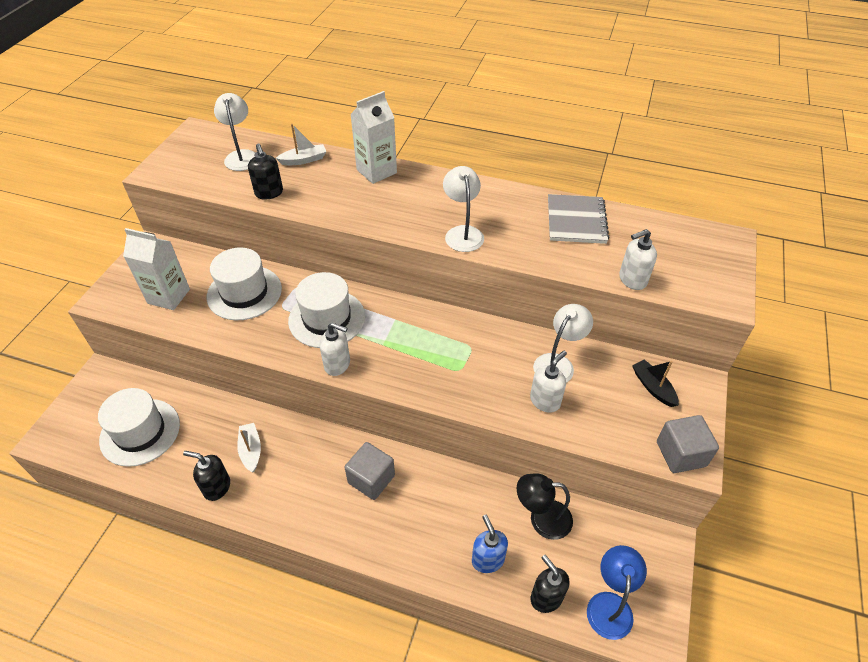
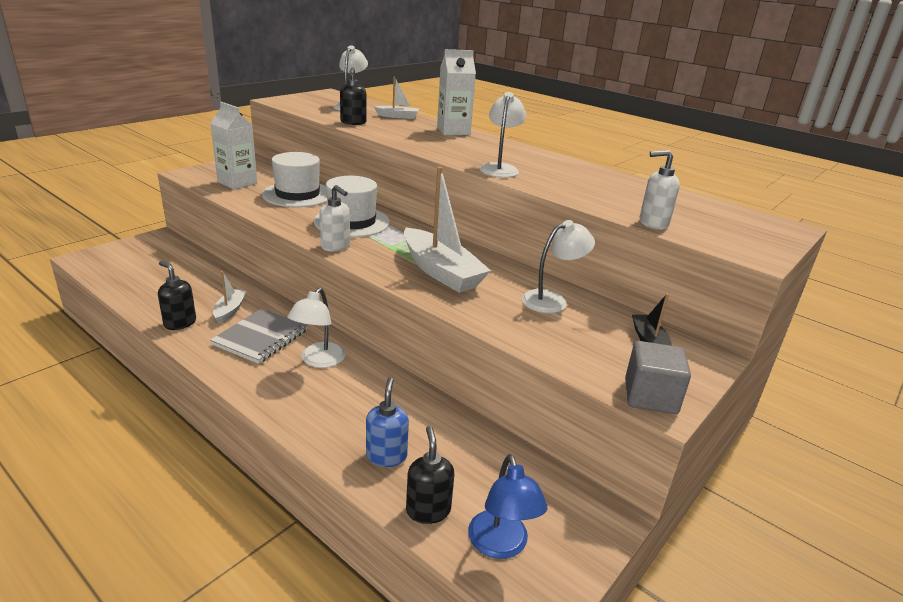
camera: 20 degrees right, 20 degrees down
(140, 432) = (154, 274): white hat -> none
(371, 479) = (318, 361): grey cube -> white lamp
(450, 363) = (441, 271): none -> white boat
(541, 519) = (470, 445): black lamp -> none
(545, 401) = (518, 318): white soap dispenser -> none
(576, 221) = (620, 185): grey notebook -> grey notebook (260, 337)
(610, 604) = (501, 545): blue lamp -> blue lamp turned 135 degrees clockwise

